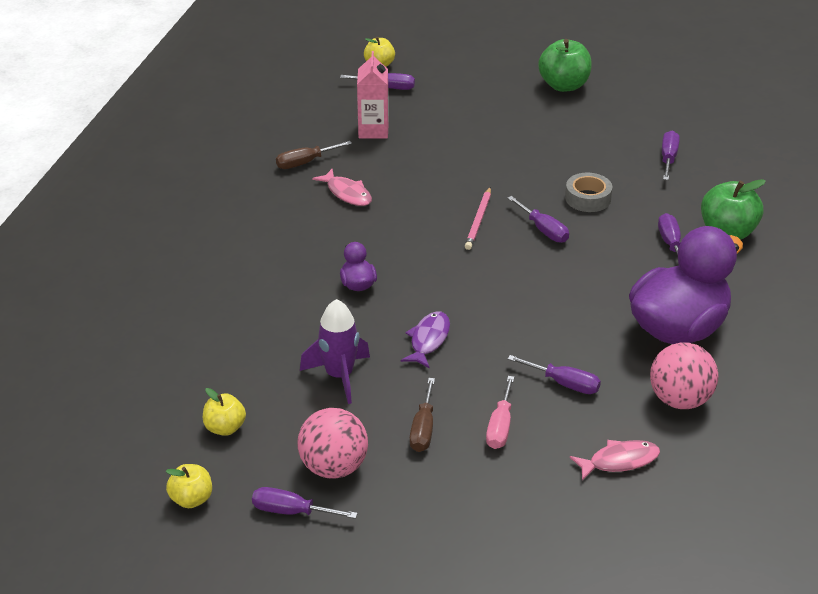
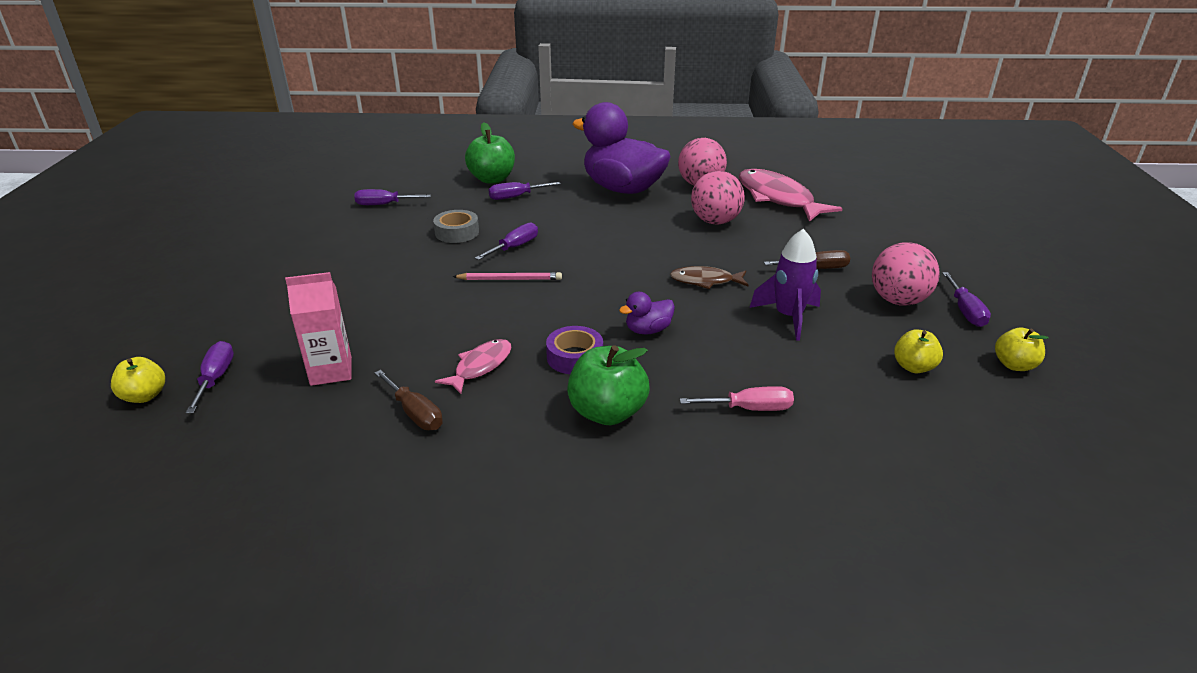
camera: 105 degrees left, 5 degrees down
(337, 239) = (575, 357): none -> purple tape
(428, 340) = (705, 281): purple fish -> brown fish
(500, 426) = (783, 239): pink screwdriver -> pink screwdriver (749, 409)
(564, 85) = (238, 261): green apple -> green apple (607, 412)
(564, 384) = (715, 221): purple screwdriver -> pink ball
(619, 461) = (778, 198): pink fish -> pink fish, size x1.85

